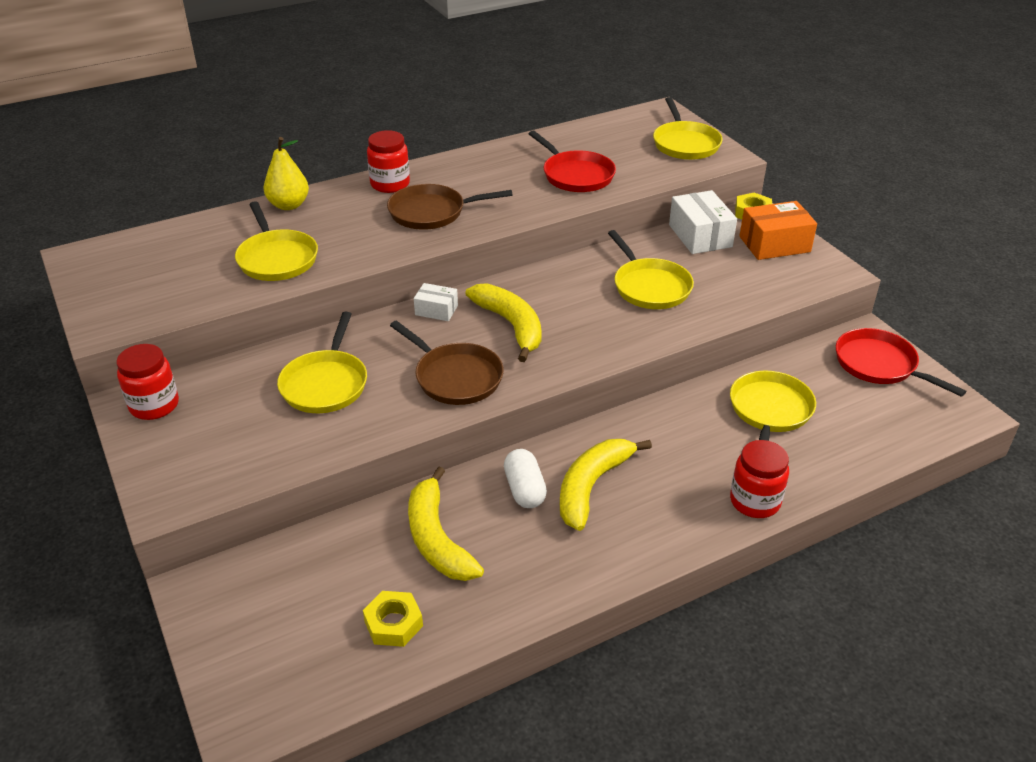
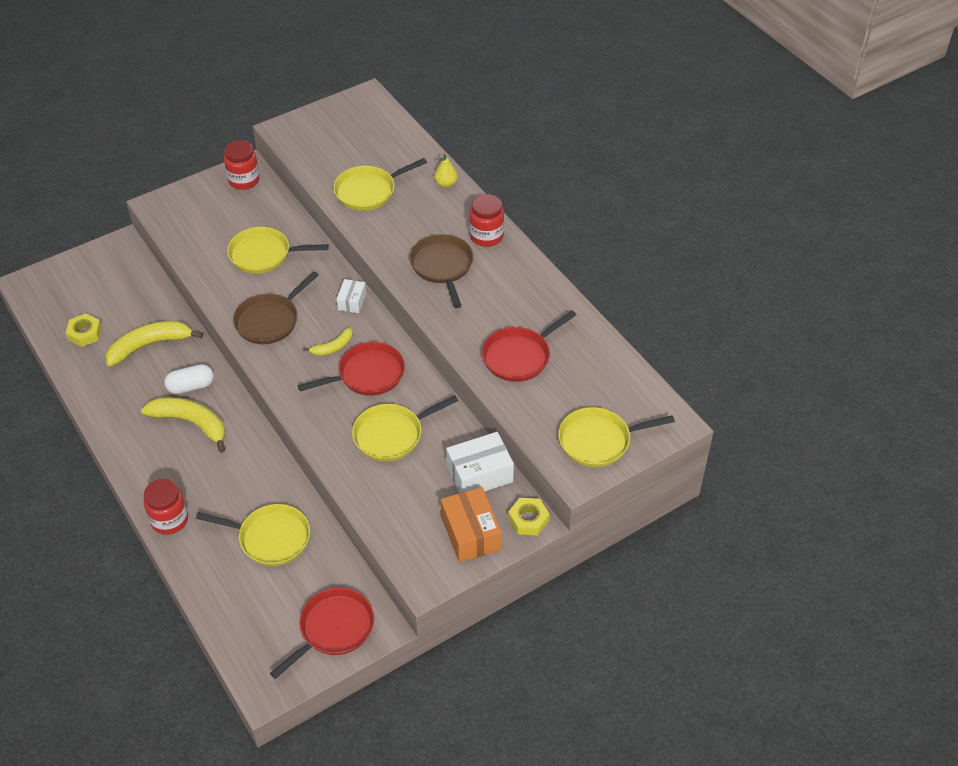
camera: 85 degrees right, 10 degrees up
(289, 205) = (446, 184): yellow pear -> yellow pear, size x0.66
(511, 326) = (333, 347): yellow banana -> yellow banana, size x0.54
(559, 301) = (367, 375): none -> red pan

